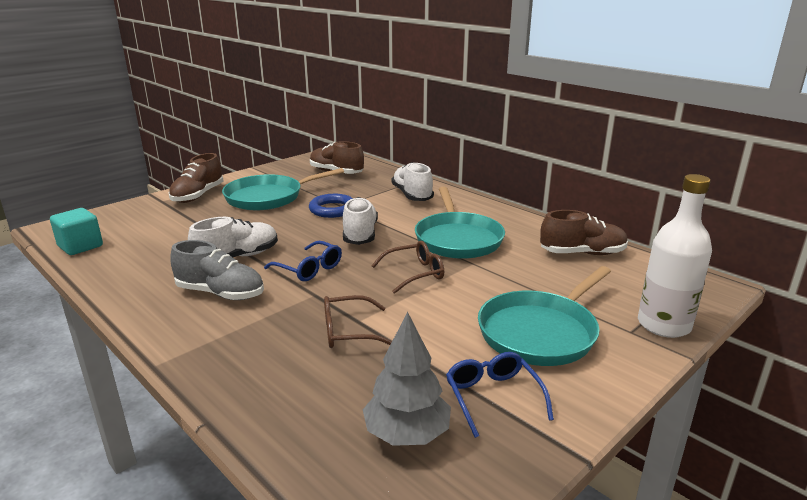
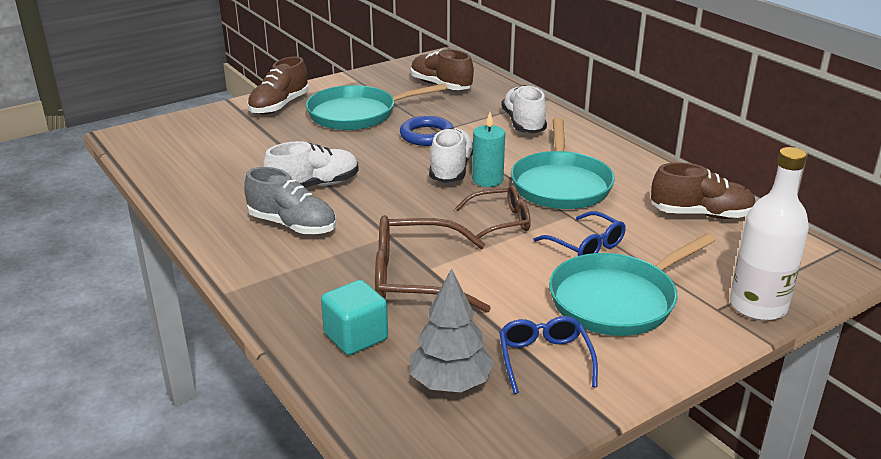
camera: 10 degrees right, 5 degrees up
(80, 246) = (154, 159): turquoise cube -> turquoise cube (356, 337)
(309, 269) = (388, 206): blue glasses -> blue glasses (586, 246)
(348, 331) = (415, 279): brown glasses -> brown glasses, size x1.64
(394, 240) = (487, 180): none -> turquoise candle

